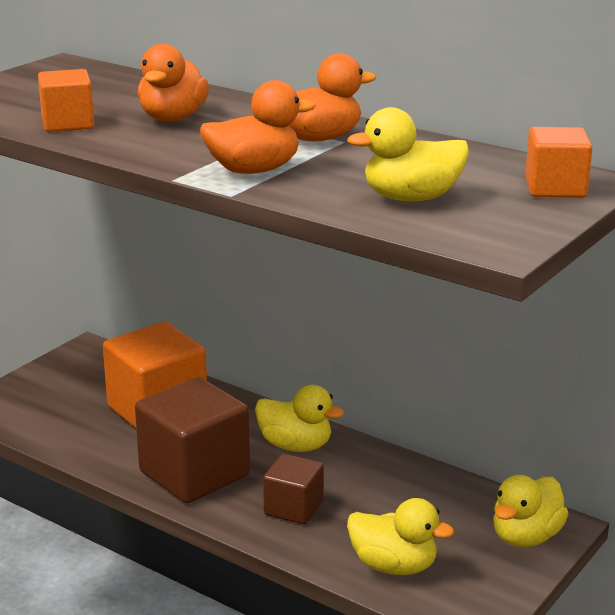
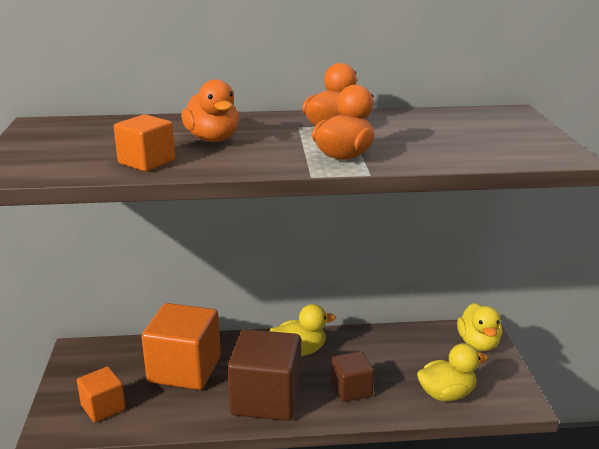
camera: 40 degrees left, 0 degrees up
(411, 198) = (463, 145): yellow duck -> none
(555, 188) = (508, 120): orange cube -> orange cube (103, 407)

